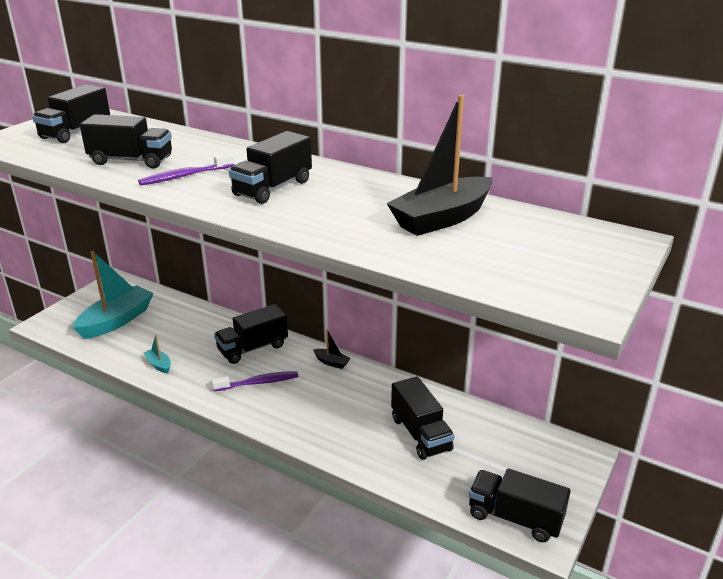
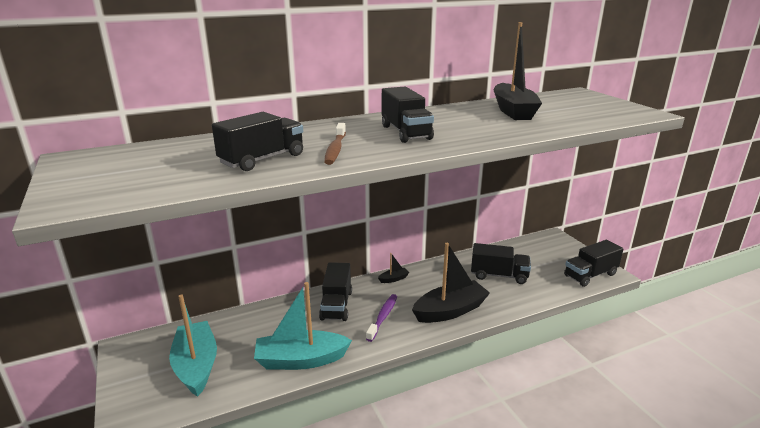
camera: 55 degrees left, 5 degrees down
(76, 132) = (132, 167): black truck -> none
(159, 365) = (301, 360): turquoise boat -> turquoise boat, size x2.33
(185, 176) = (335, 149): purple toothbrush -> brown toothbrush
(310, 422) = (450, 311): none -> black boat

